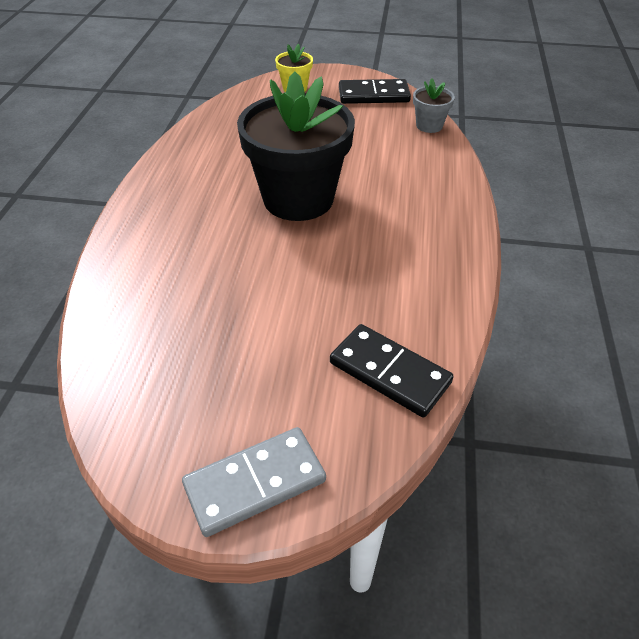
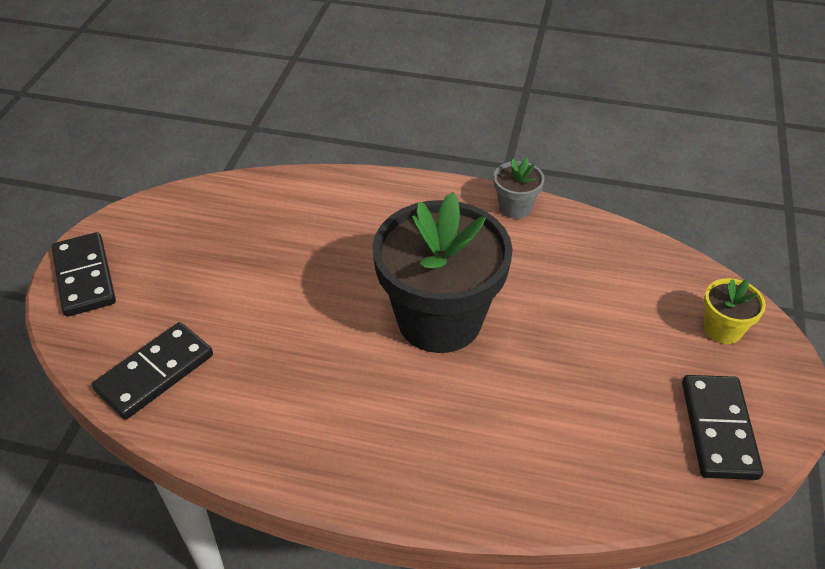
camera: 95 degrees right, 0 degrees up
(255, 483) = (84, 277): grey domino -> black domino
(429, 125) = (626, 494): grey flower pot -> grey flower pot (515, 207)

